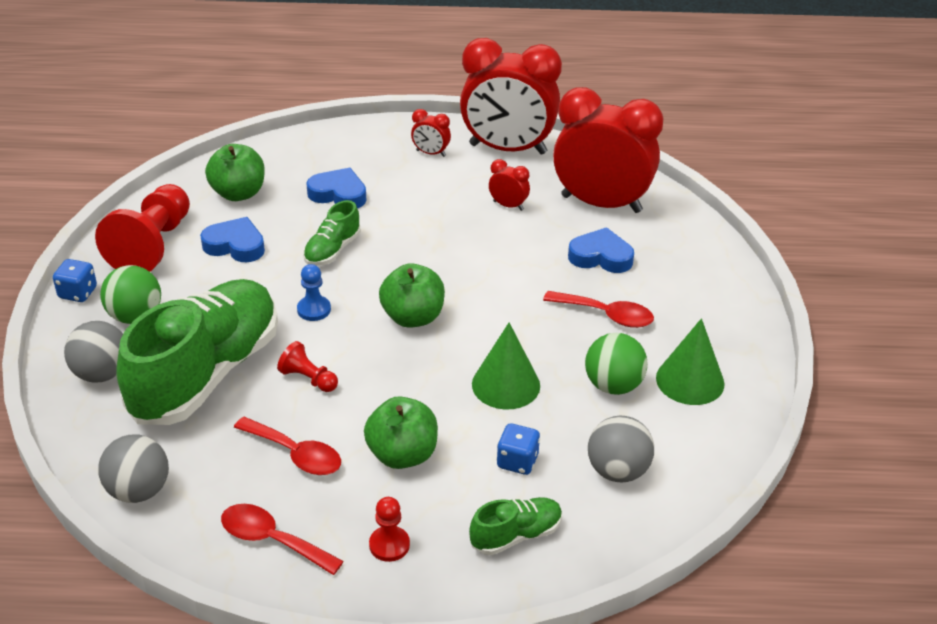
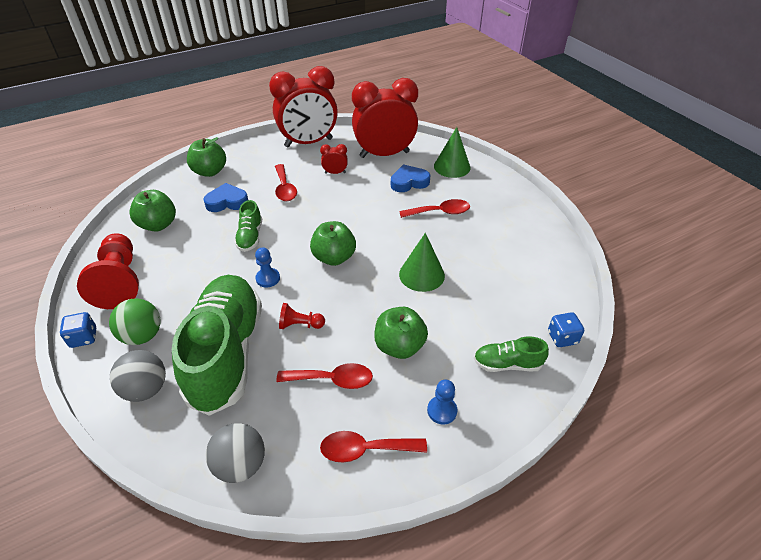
camera: 30 degrees left, 5 degrees up
(235, 245) = (181, 258): blue heart -> none
(347, 145) = (210, 171): none -> green apple
(389, 545) = (442, 411): red pawn -> blue pawn
(424, 203) = (285, 188): none -> red spoon
(431, 153) = (265, 159): red clock -> none
(516, 535) = (507, 364): green shoe -> green shoe turned 120 degrees counterclockwise
(517, 461) = (468, 318): blue dice -> blue dice (562, 338)
(613, 385) = (478, 249): green ball -> none
(617, 471) = (524, 297): grey ball -> none
(690, 380) = (513, 230): green cone -> green cone (452, 167)

